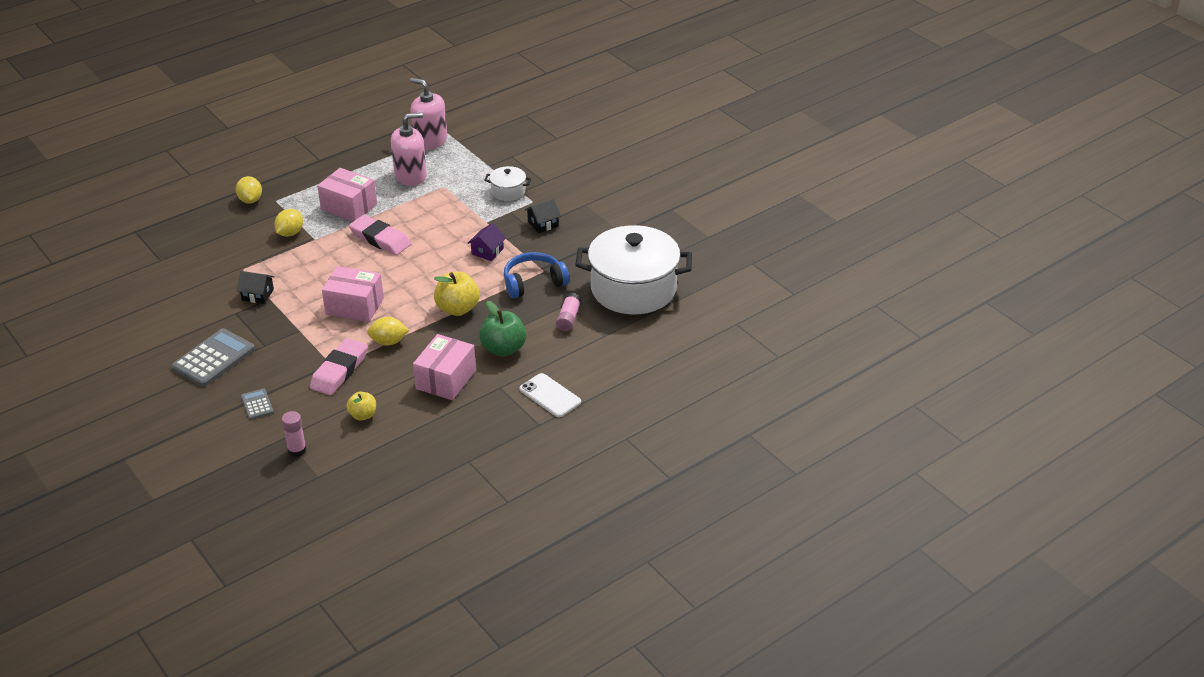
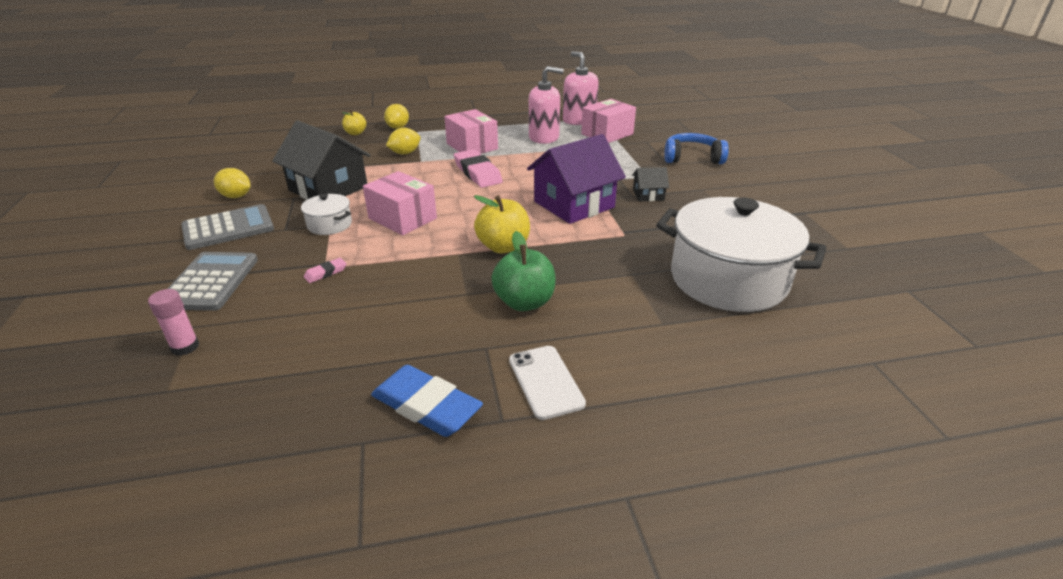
camera: 25 degrees right, 5 degrees down
(257, 295) = (328, 188): black house -> black house, size x2.17
(257, 404) = (210, 282): grey calculator -> grey calculator, size x1.97
(339, 371) = (326, 273): pink eraser -> pink eraser, size x0.47
(363, 415) = (298, 329): yellow apple -> yellow apple (355, 133)
(389, 342) = (404, 259): yellow lemon -> yellow lemon (236, 196)
(446, 379) = (429, 317): pink box -> pink box (607, 134)
(487, 251) = (574, 204): purple house -> purple house, size x2.17
(489, 431) = (426, 406): none -> blue eraser
(508, 191) = (627, 164): white pot -> white pot (330, 225)
(533, 282) = (606, 243): blue headphones -> blue headphones (692, 158)
(568, 318) = (627, 290): pink glue stick -> none

